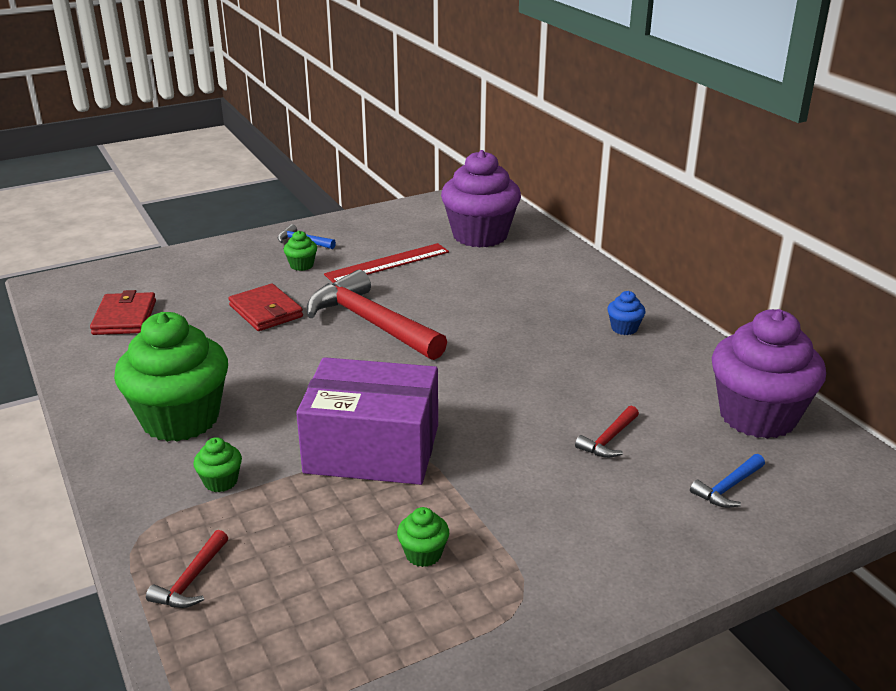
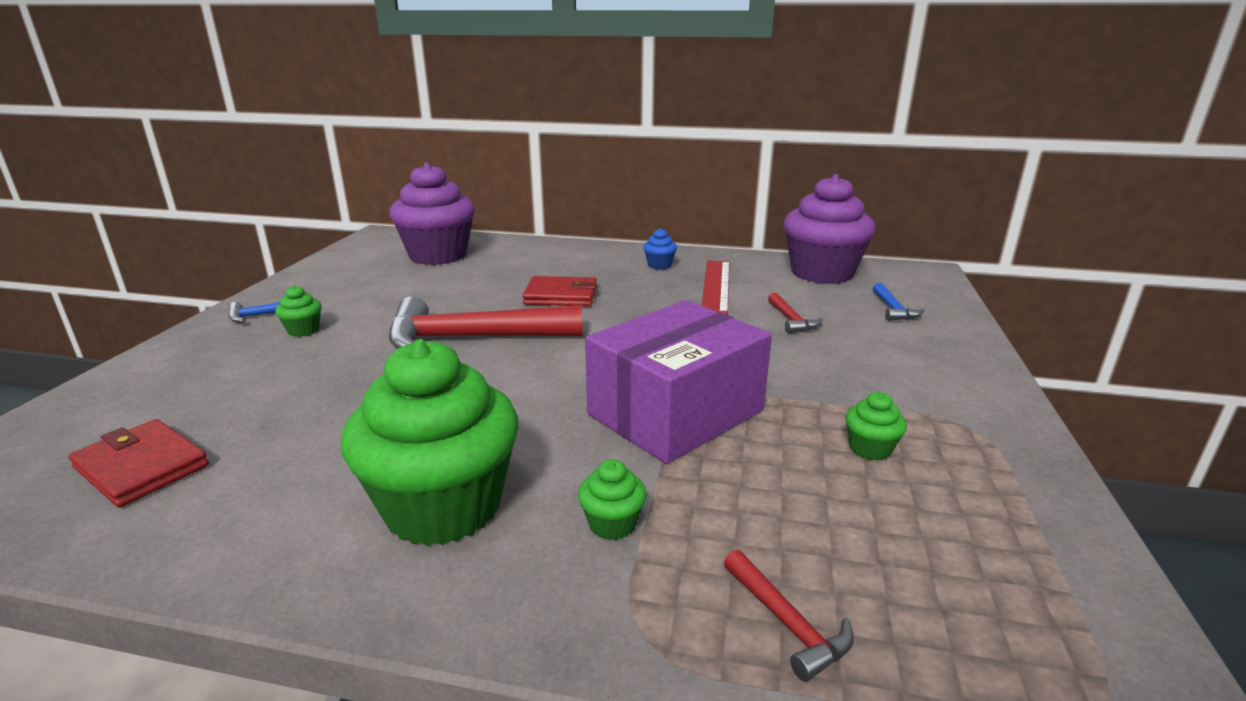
camera: 50 degrees left, 5 degrees down
(266, 311) = (341, 376): red wallet -> red wallet (561, 296)
(387, 263) = (394, 297): red ruler -> red ruler (716, 285)

